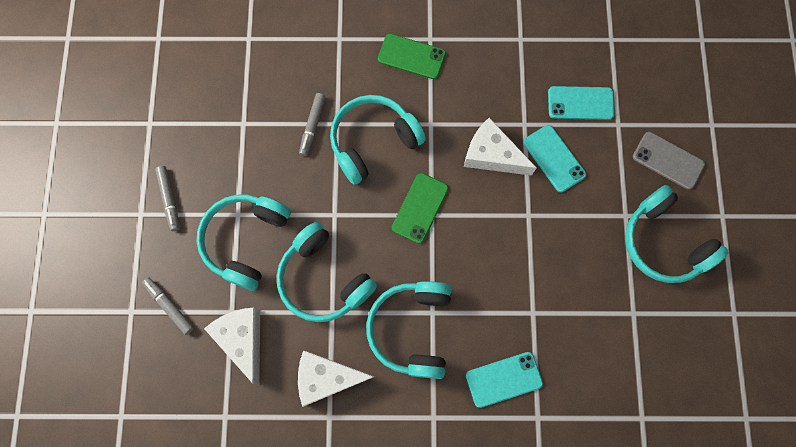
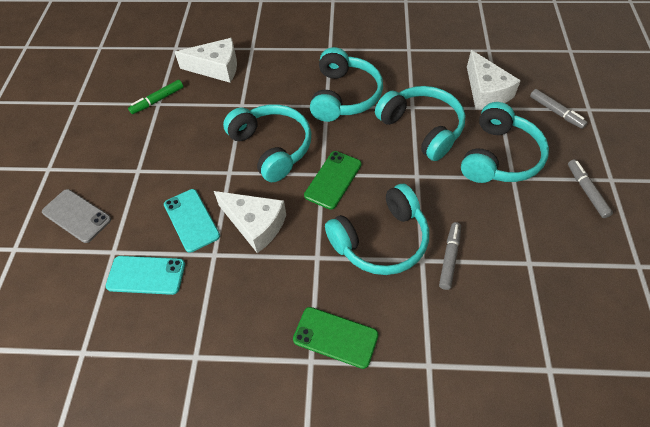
camera: 175 degrees left, 20 degrees down
(327, 377) = (412, 69): white cheese -> white cheese (216, 68)
(504, 379) = (273, 67): turquoise phone -> none
(636, 318) = (157, 100): none -> green marker
(663, 242) = (112, 150): turquoise headphones -> turquoise headphones (272, 148)

